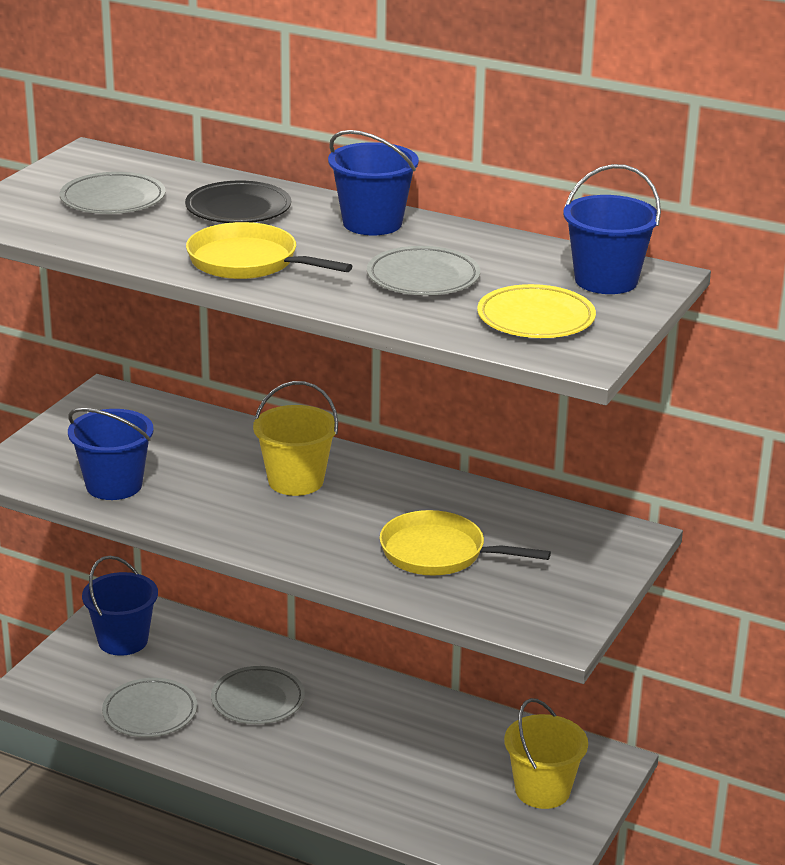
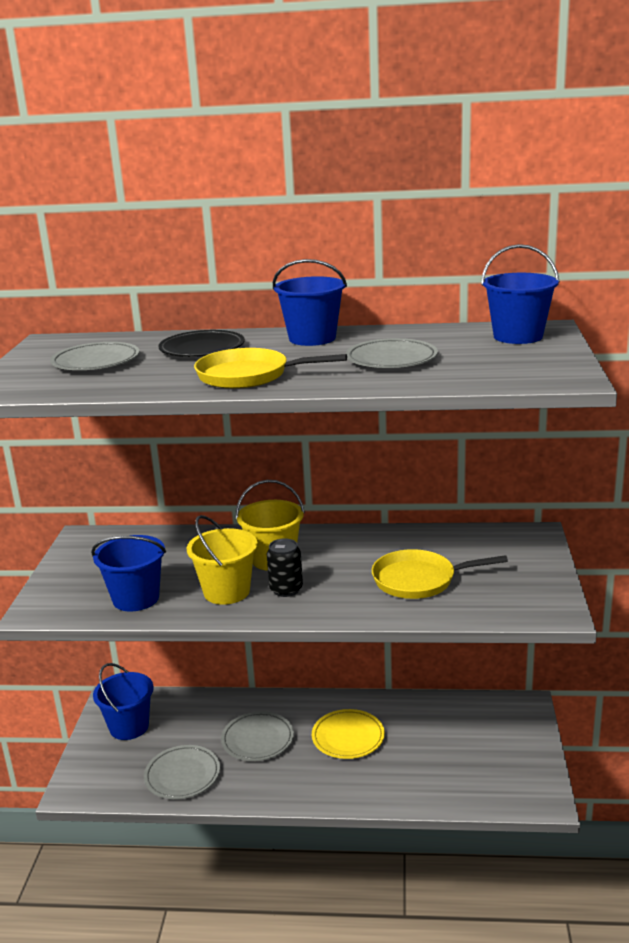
camera: 20 degrees left, 5 degrees down
(281, 521) = (286, 589): none -> black can
(536, 319) = (504, 365): yellow plate -> yellow plate (348, 737)
(542, 790) = (498, 740): yellow bucket -> yellow bucket (226, 592)

